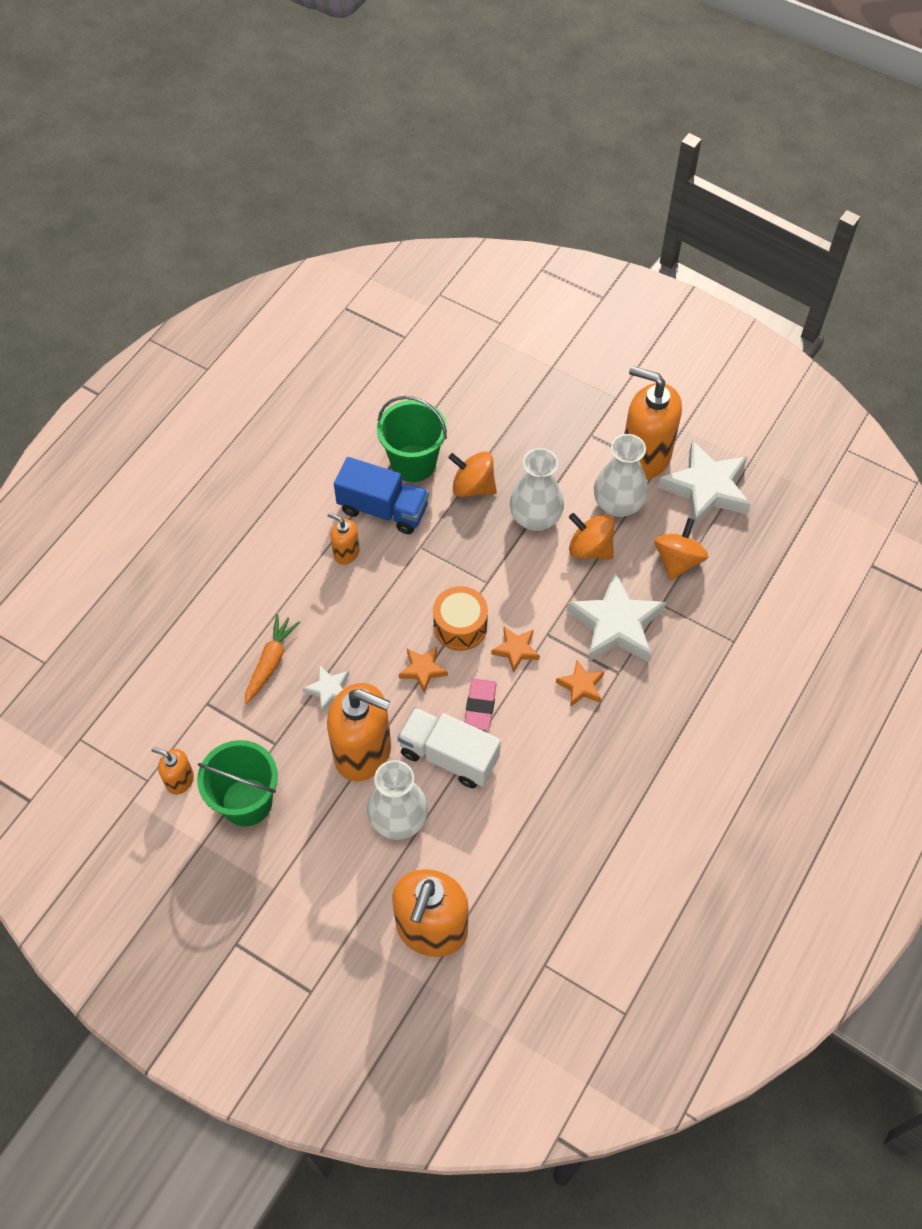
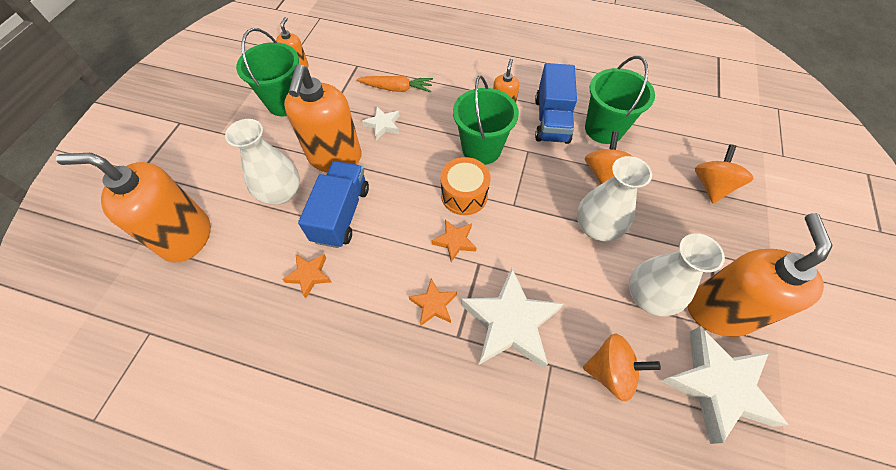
camera: 75 degrees right, 0 degrees up
(402, 592) = (481, 149): none -> green bucket
(423, 670) = (416, 178): orange star -> orange star (309, 275)
(449, 756) = (341, 214): white truck -> blue truck
(480, 706) = (392, 226): pink eraser -> none
(590, 548) = (585, 281): orange spinning top -> orange spinning top (711, 186)

